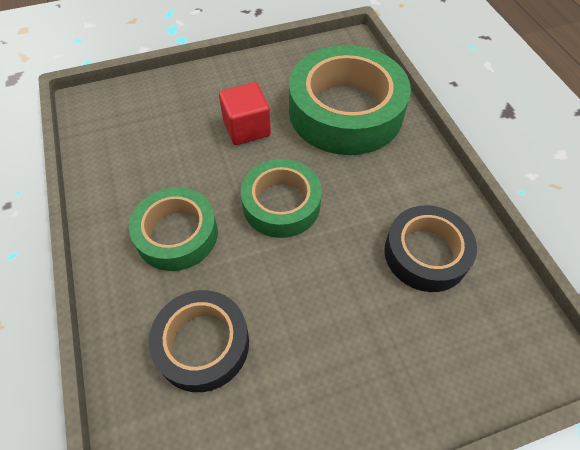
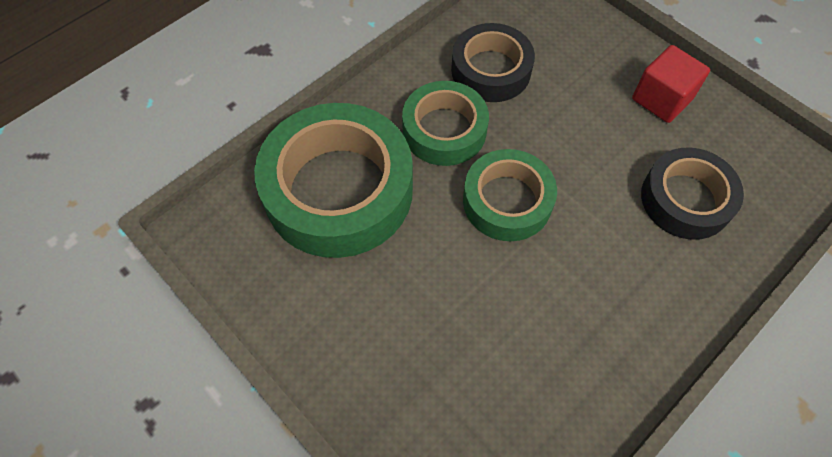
camera: 115 degrees left, 5 degrees up
(177, 234) = (603, 281): green tape -> green tape (444, 130)
(246, 128) = (419, 286): red cube -> red cube (662, 99)

